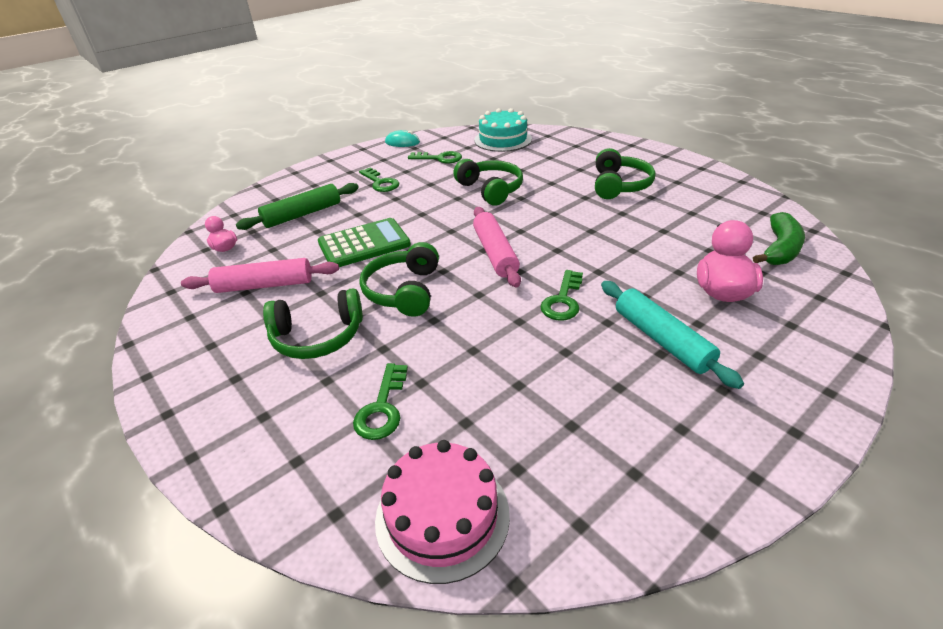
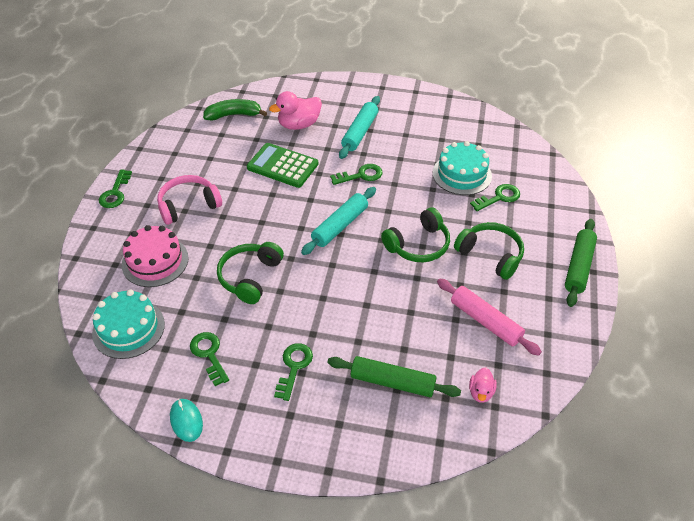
camera: 130 degrees left, 10 degrees up
(192, 404) = (578, 267): none -> green rolling pin
(364, 244) = (392, 303): green calculator -> green calculator (282, 166)
(442, 516) = (518, 152): pink cake -> pink cake (155, 261)
(469, 397) = (462, 174): none -> turquoise cake
(495, 253) = (340, 226): pink rolling pin -> turquoise rolling pin
(619, 185) = (188, 205): green headphones -> pink headphones
(672, 159) = (115, 193): none -> green key

